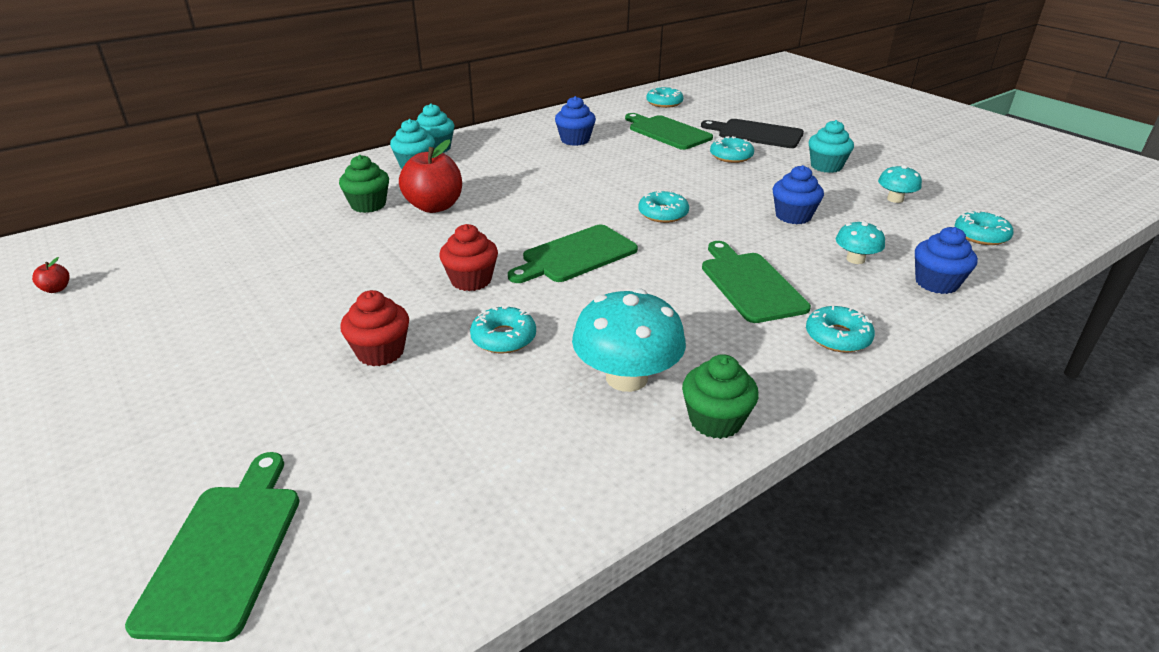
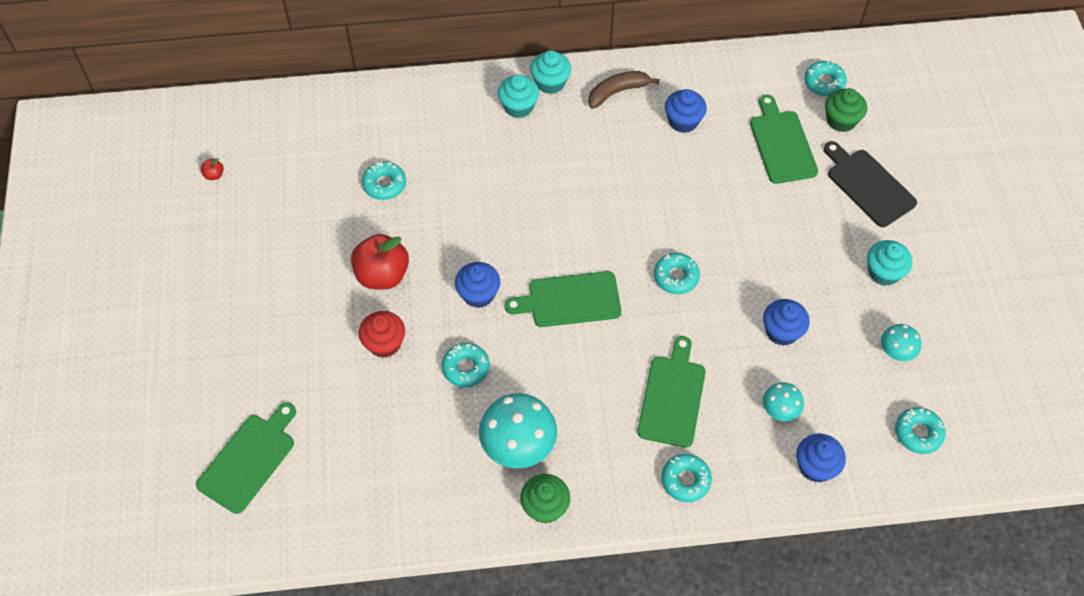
camera: 30 degrees right, 25 degrees up
(368, 205) = (453, 156): green cupcake -> green cupcake (841, 120)
(434, 206) = (502, 181): red apple -> red apple (382, 275)
(471, 280) = (478, 294): red cupcake -> blue cupcake
(502, 140) = (617, 92): none -> brown banana
(731, 156) = (808, 215): turquoise donut -> turquoise donut (384, 184)

